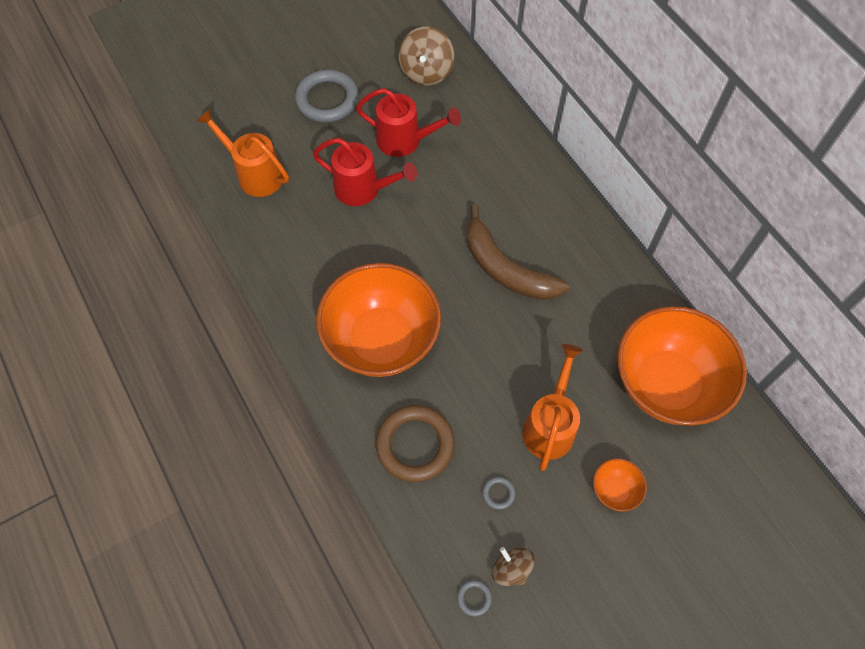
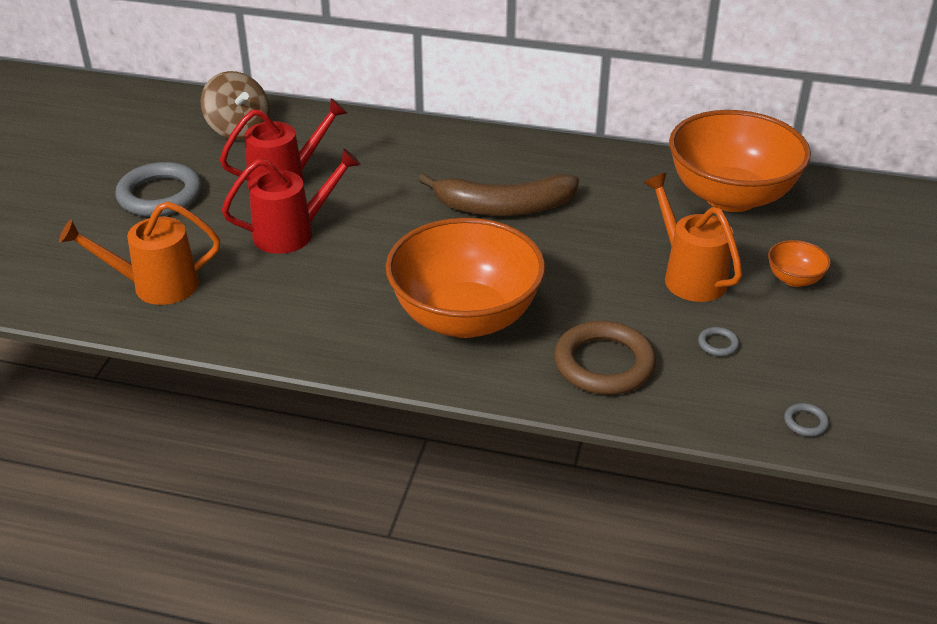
camera: 45 degrees left, 25 degrees down
(511, 569) = (802, 382): brown spinning top -> none

